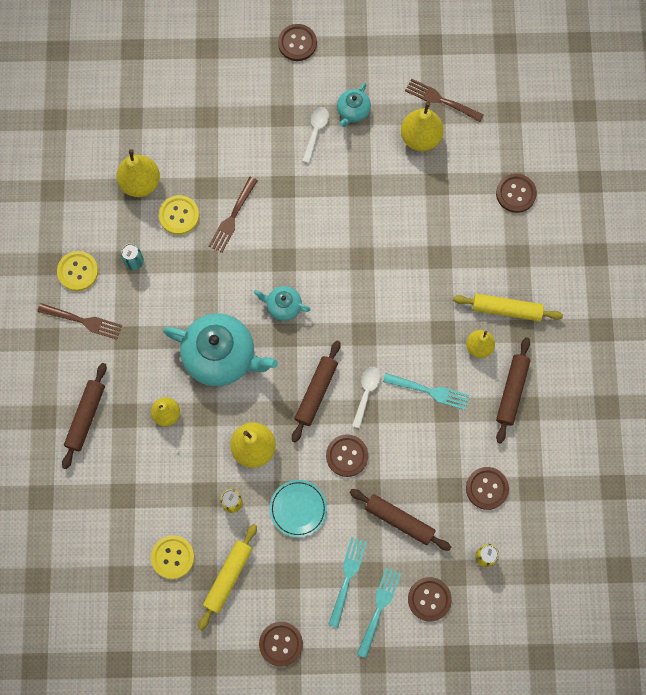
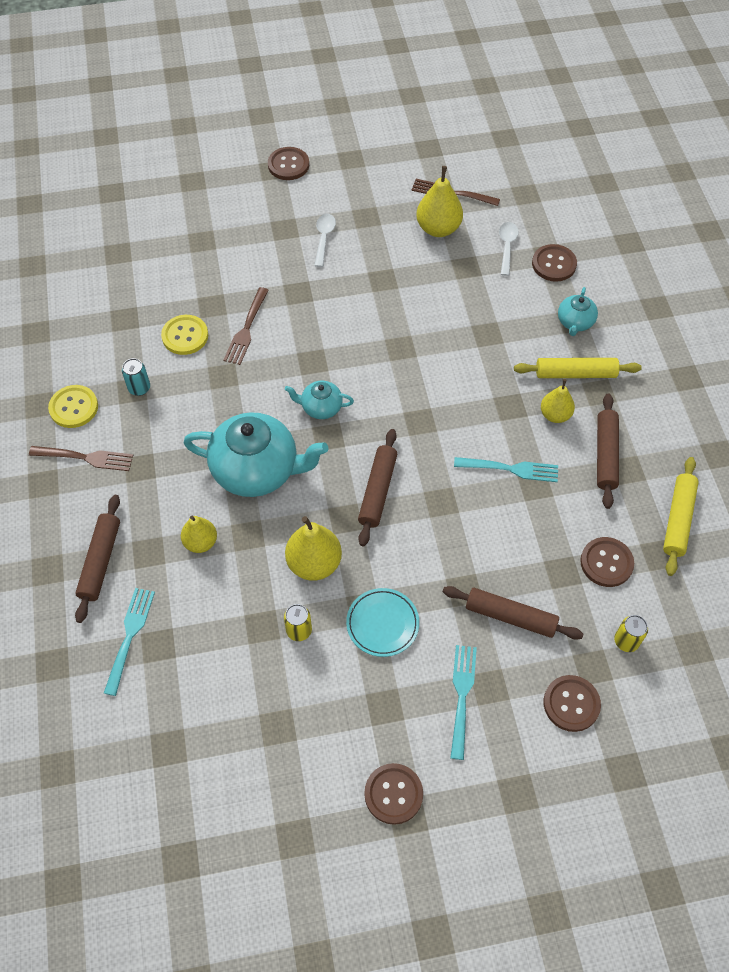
camera: 10 degrees left, 15 degrees down
(140, 183) = (136, 311): yellow pear -> none
(172, 557) = (233, 708): yellow button -> none
(228, 577) = (309, 721): yellow rolling pin -> yellow rolling pin (678, 519)
(347, 456) = (429, 554): brown button -> none
(353, 111) = (360, 215): turquoise teapot -> turquoise teapot (575, 322)
(366, 393) = (437, 482): white spoon -> white spoon (507, 246)
(379, 609) = (511, 727): turquoise fork -> turquoise fork (130, 637)

